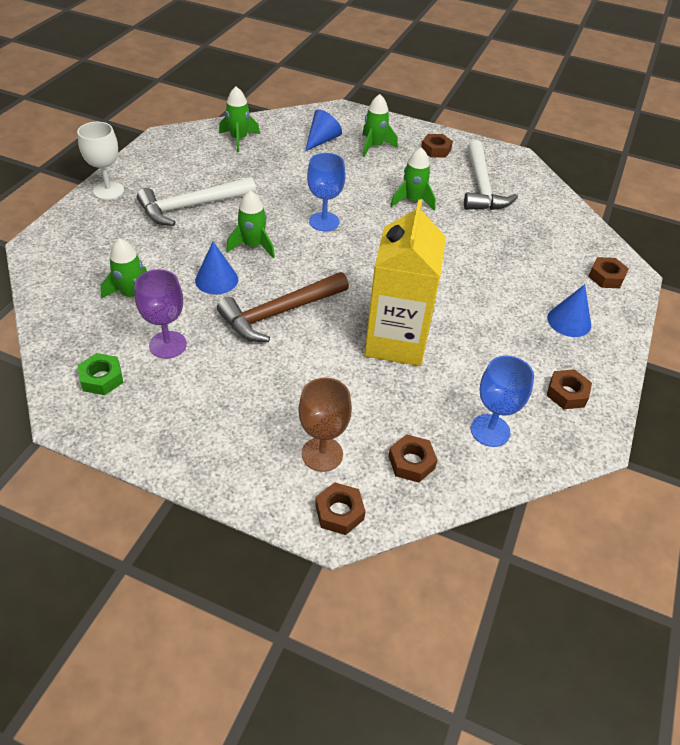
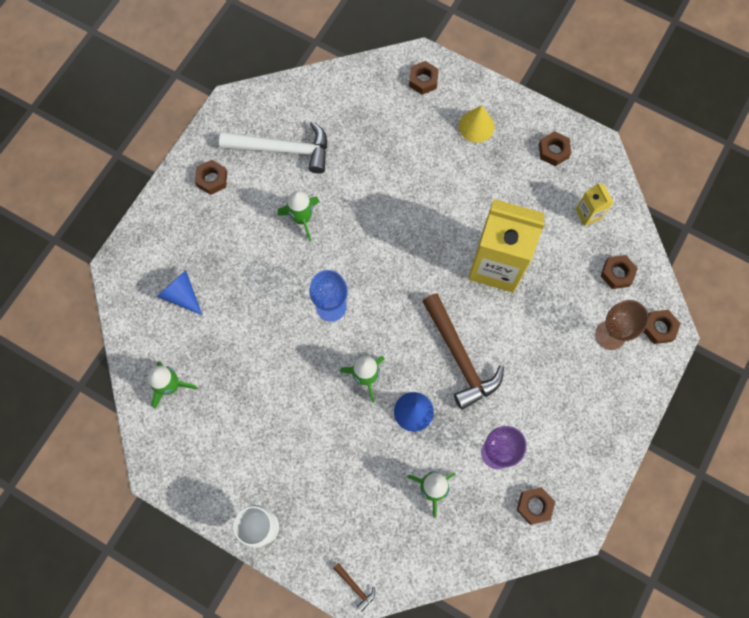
camera: 80 degrees left, 25 degrees up
(41, 246) = (355, 587): none -> brown hammer
(102, 378) = (534, 506): green nut -> brown nut
(191, 207) = (297, 437): white hammer -> none
(374, 146) = (199, 241): green rocket -> none
(490, 430) = (588, 214): blue goblet -> yellow carton
(569, 321) = (476, 126): blue cone -> yellow cone

